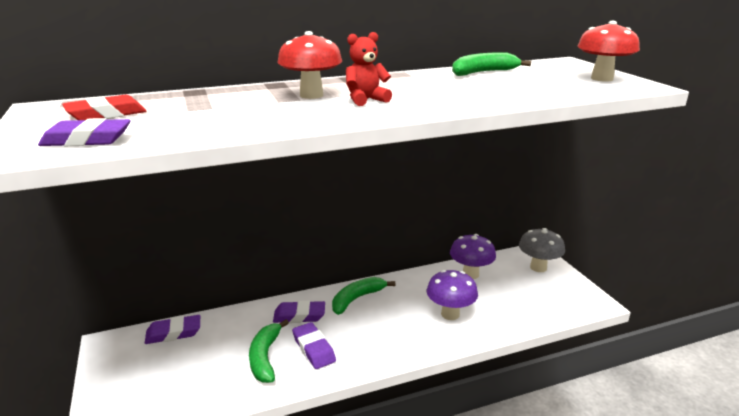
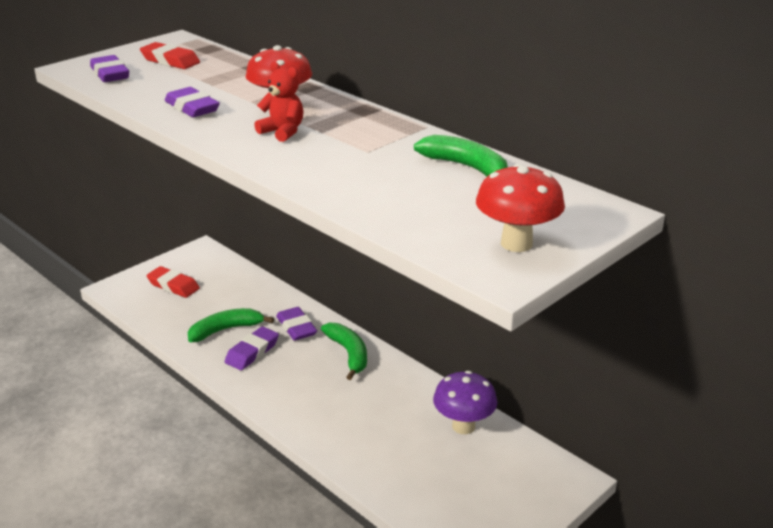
camera: 65 degrees right, 5 degrees up
(151, 378) = (173, 286): none -> red eraser
(173, 333) = (231, 272): purple eraser -> purple eraser (192, 108)
(357, 299) = (349, 354): green banana -> green banana turned 45 degrees clockwise
(450, 314) = (365, 427): purple mushroom -> none
(538, 267) = (532, 487): grey mushroom -> none

